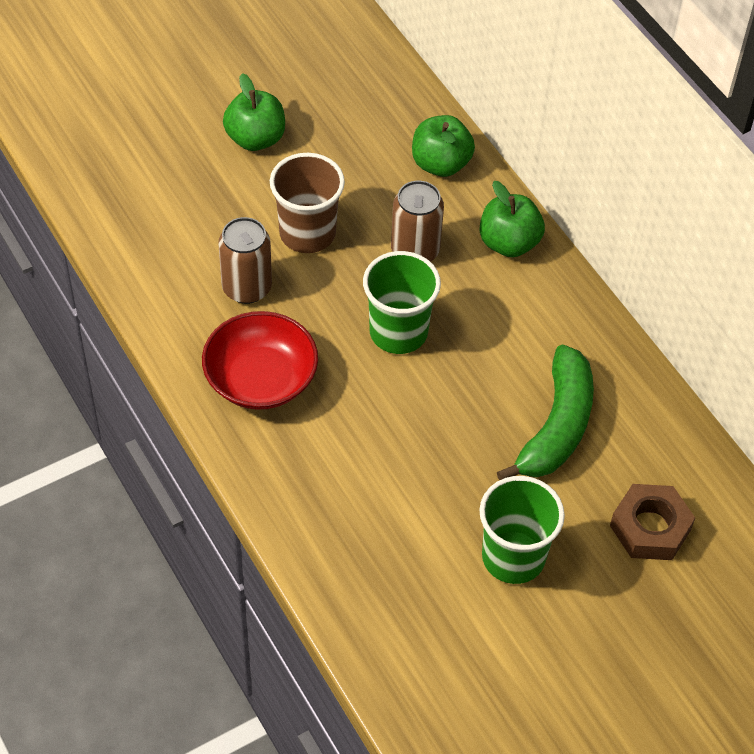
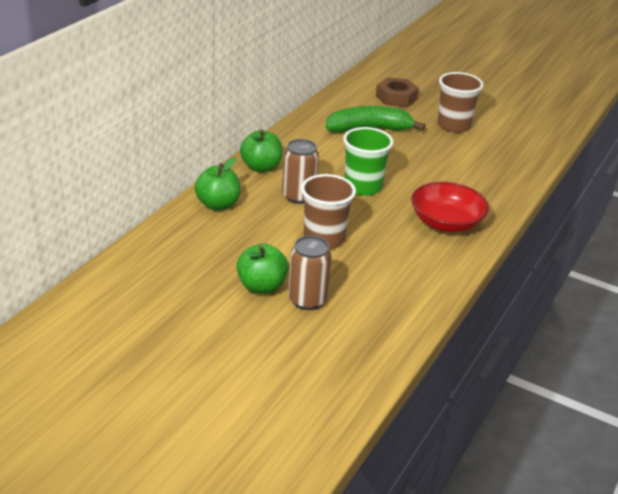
camera: 120 degrees left, 20 degrees down
(247, 288) = (390, 248): brown can -> brown can (307, 300)
(513, 557) = (453, 125): green cup -> brown cup

